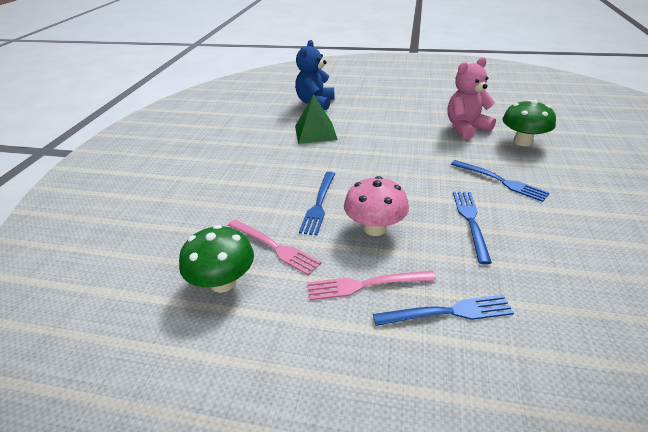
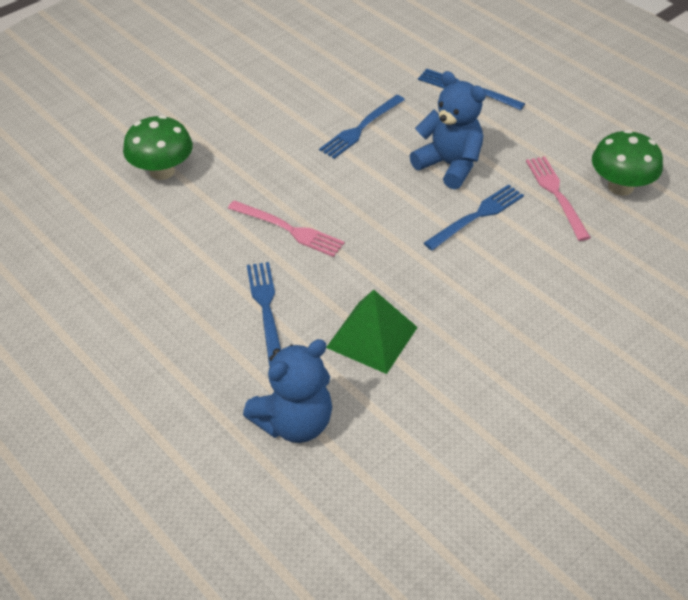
camera: 145 degrees left, 10 degrees up
(365, 285) = (505, 130): pink fork -> pink fork (289, 229)
(375, 228) = (449, 165): pink mushroom -> blue teddy bear
(465, 128) = (180, 225): pink teddy bear -> none
(501, 181) = (271, 145): blue fork -> blue fork (266, 308)

